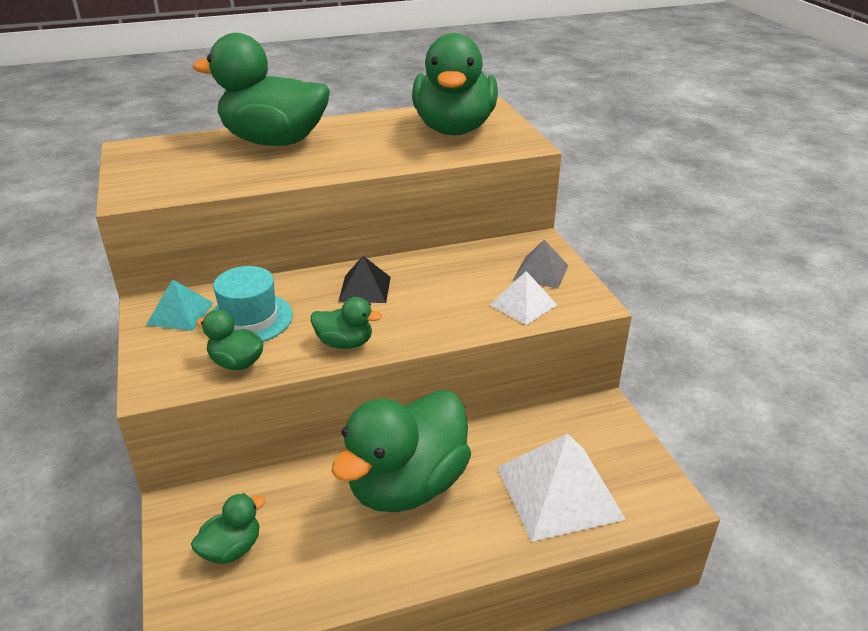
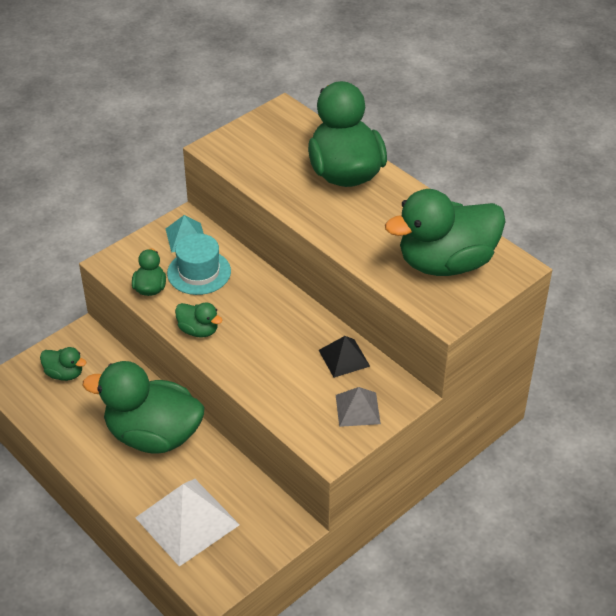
camera: 65 degrees right, 10 degrees up
(345, 343) = (198, 330): green duck -> green duck turned 45 degrees counterclockwise
(365, 289) = (269, 314): black pyramid -> black pyramid (344, 358)
(523, 304) = (302, 411): white pyramid -> none

